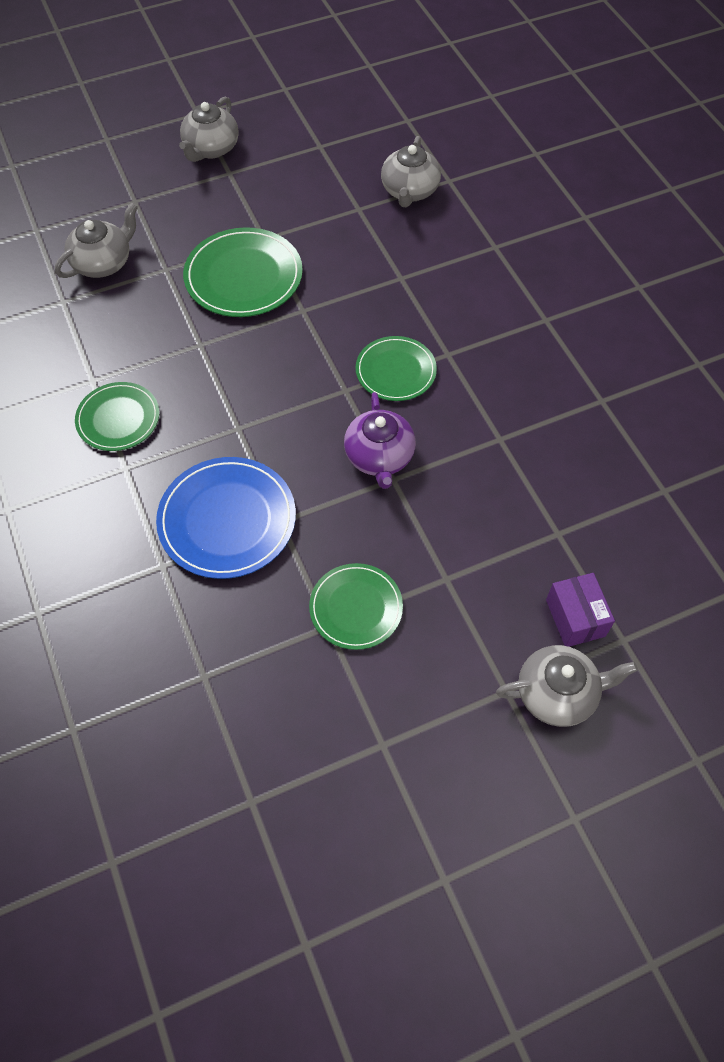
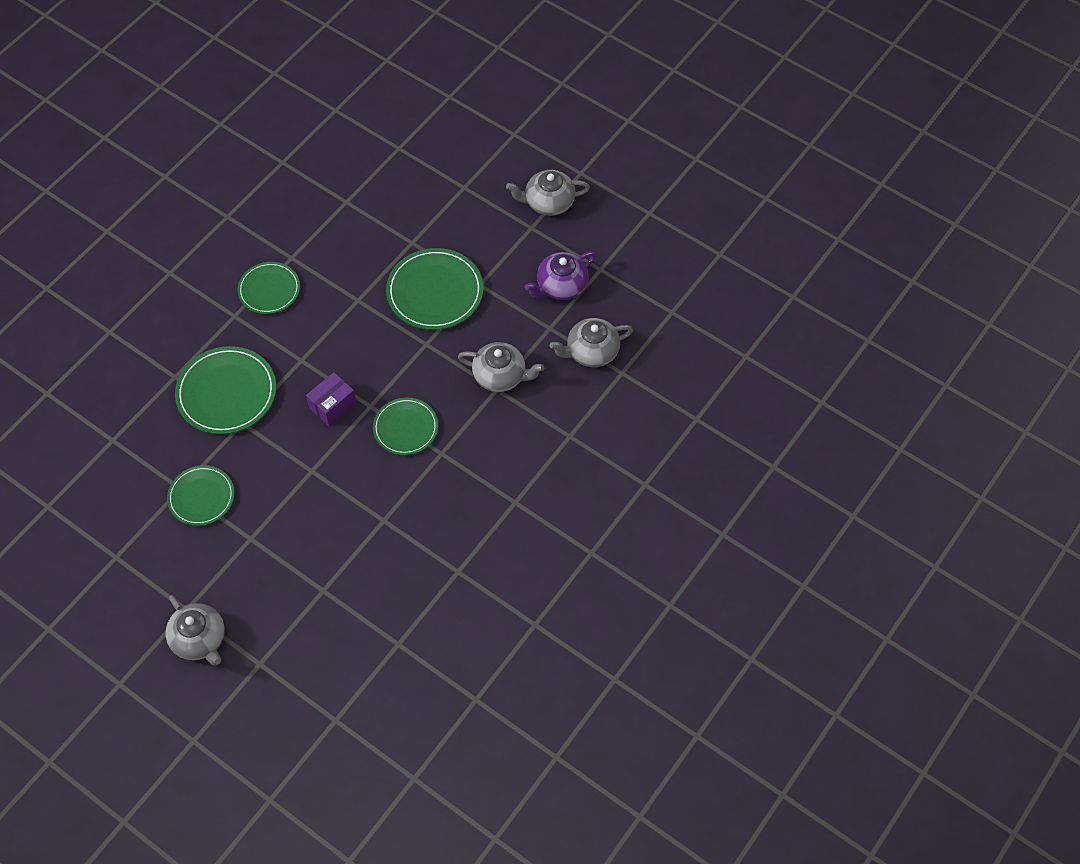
camera: 60 degrees right, 0 degrees up
(103, 263) = (394, 203): grey teapot -> grey teapot (500, 376)
(227, 520) = (226, 393): blue plate -> green plate
(379, 457) = (325, 454): purple teapot -> purple teapot (561, 286)
(575, 618) = (261, 627): purple box -> purple box (333, 406)

